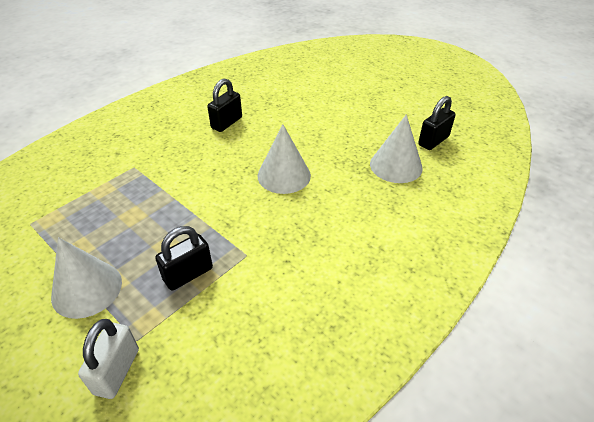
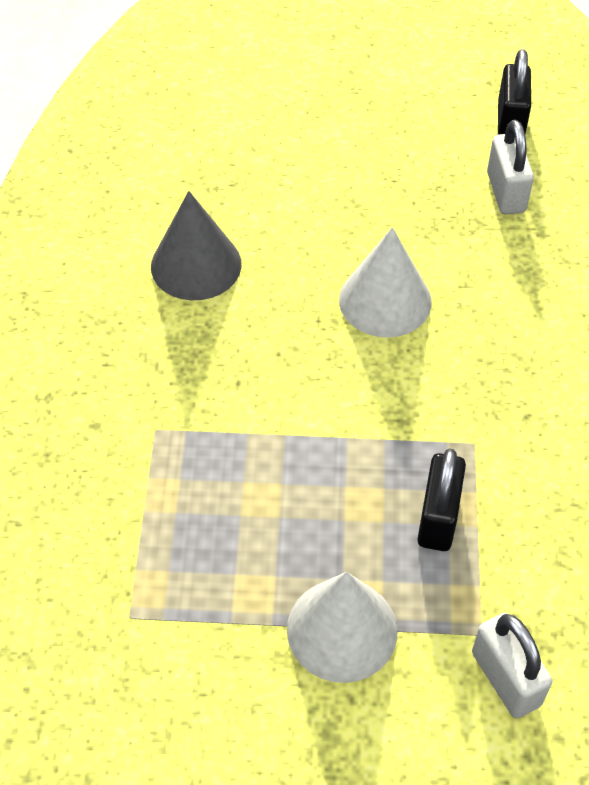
camera: 40 degrees left, 10 degrees up
(226, 123) = (196, 265): black padlock -> grey cone
(396, 165) = (505, 192): white cone -> white padlock

